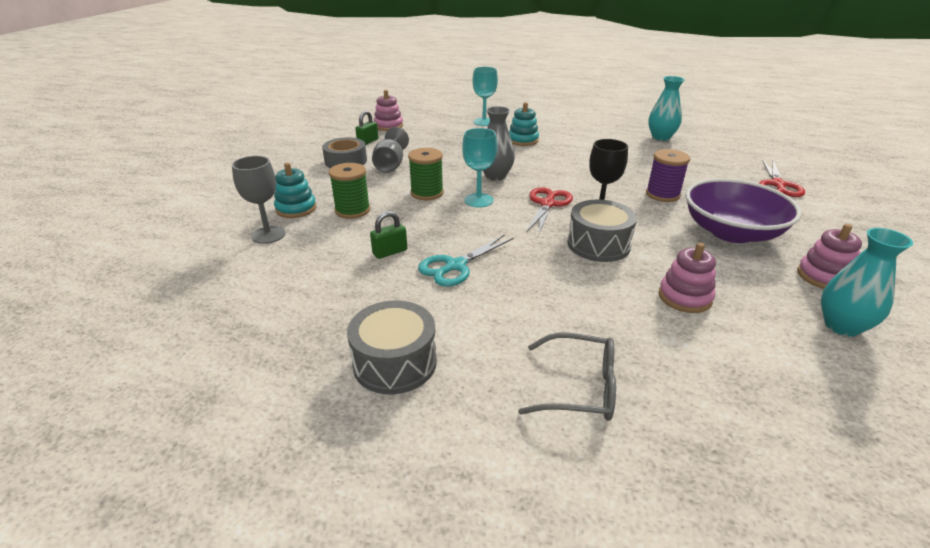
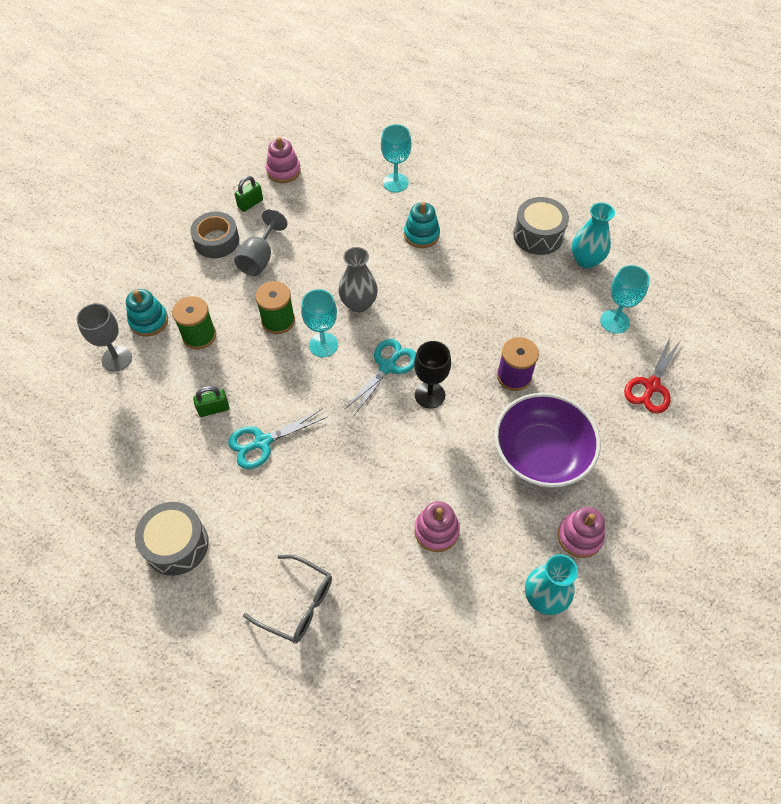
camera: 15 degrees right, 25 degrees up
(547, 204) = (388, 366): red scissors -> turquoise scissors
(598, 244) = (402, 442): grey drum -> grey drum (538, 235)
(713, 160) = (614, 321): none -> turquoise goblet

